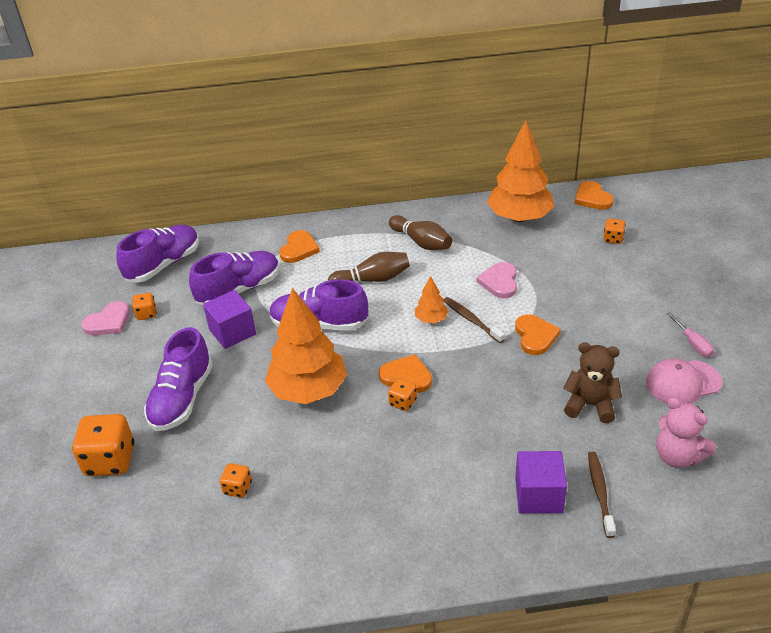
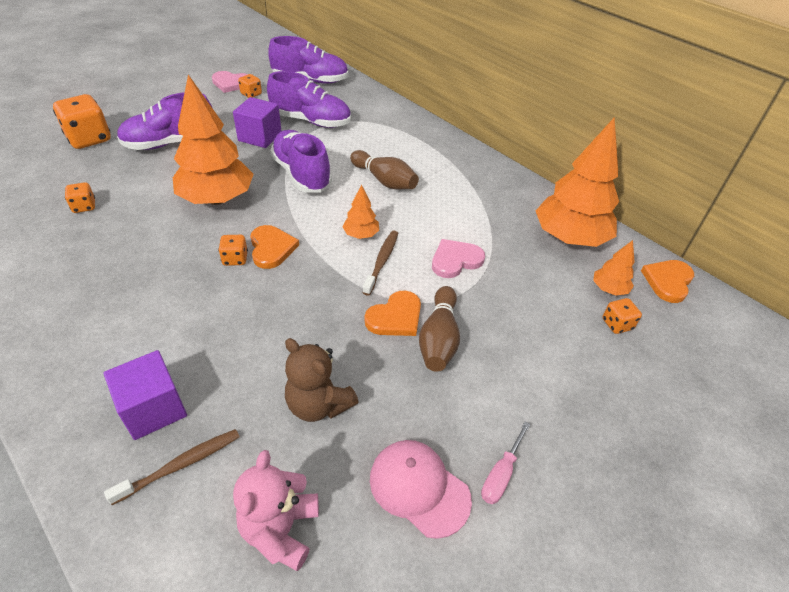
camera: 50 degrees right, 5 degrees up
(299, 249) = (386, 129): orange heart -> none
(421, 242) = (463, 189): brown bowling pin -> brown bowling pin (439, 339)
(580, 226) = (609, 289): none -> orange tree
(590, 405) = (318, 404): brown teddy bear -> brown teddy bear turned 150 degrees clockwise

